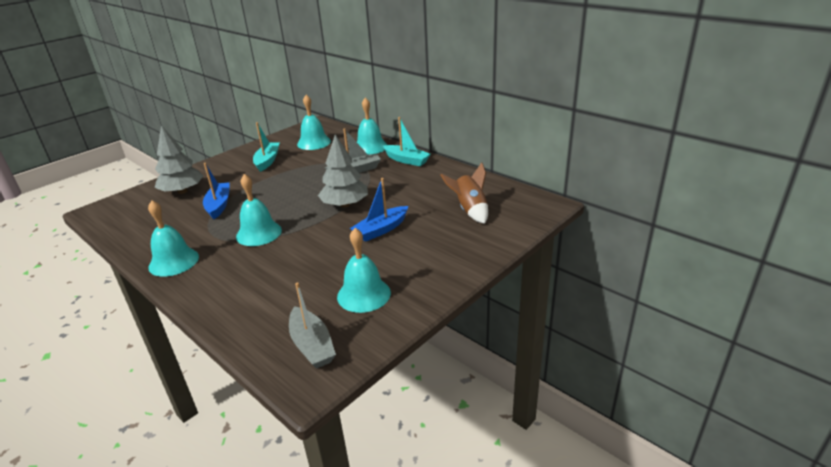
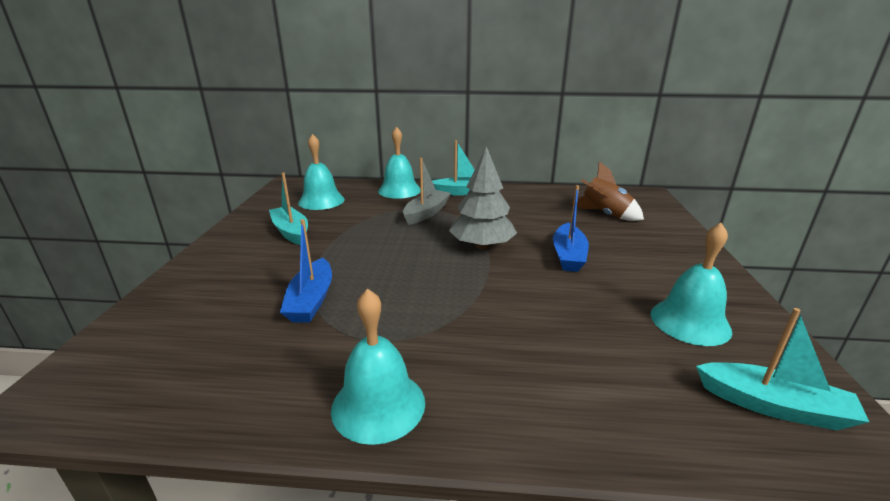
camera: 40 degrees left, 5 degrees down
(182, 191) = (209, 304): grey tree -> none
(219, 205) = (311, 300): blue boat -> blue boat turned 135 degrees counterclockwise
(259, 233) = (439, 311): turquoise bell -> none
(312, 345) = (773, 406): grey boat -> turquoise boat

